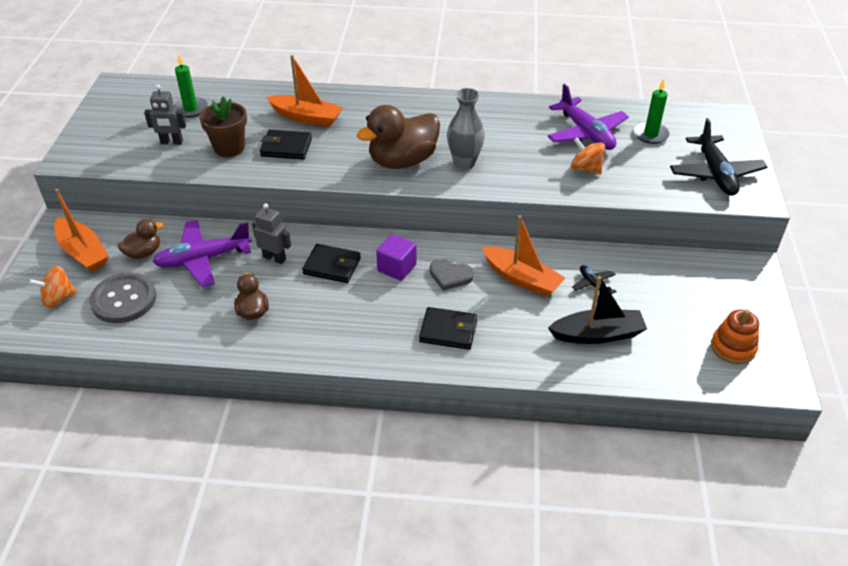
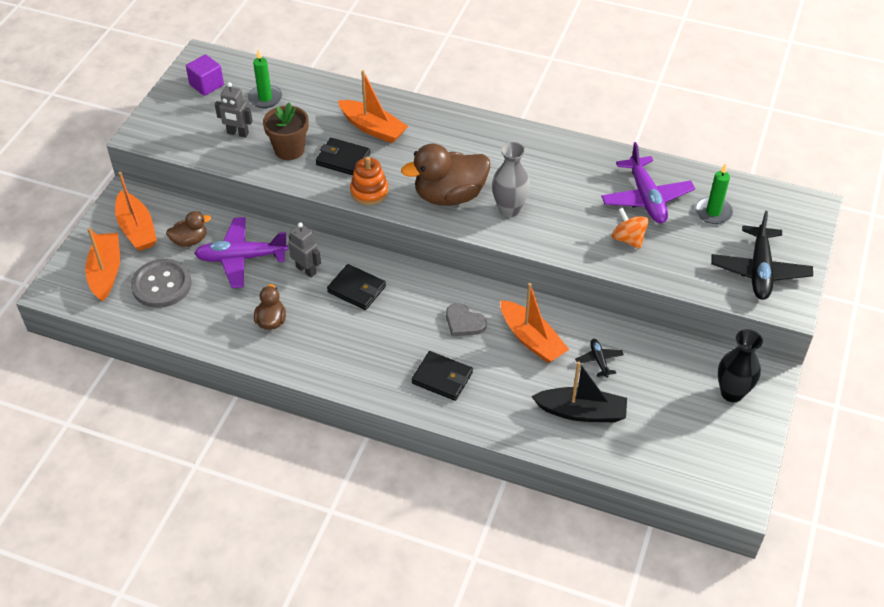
camera: 15 degrees right, 5 degrees up
(58, 298) = (106, 272): orange spinning top -> orange boat
(397, 268) = (416, 303): purple cube -> purple cube (206, 85)
(728, 289) = (732, 393): none -> black vase
(733, 347) = (707, 454): orange stacking toy -> orange stacking toy (369, 192)

